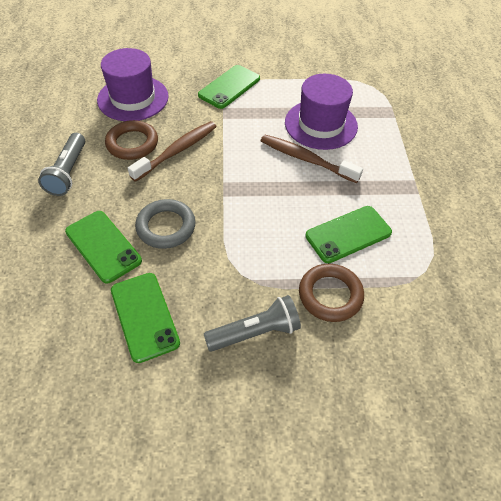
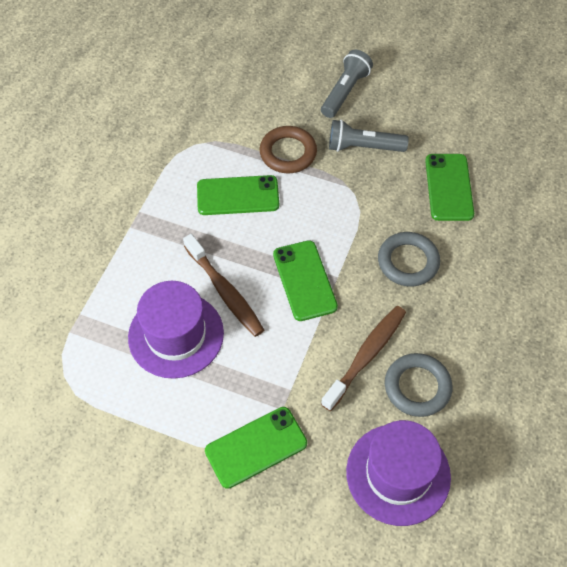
camera: 155 degrees left, 5 degrees up
(68, 172) = (500, 368): grey flashlight -> grey flashlight (345, 92)
(103, 246) = (474, 262): green phone -> green phone (304, 280)
(132, 143) = (417, 387): brown ring -> grey ring
(177, 151) = (366, 356): brown toothbrush -> brown toothbrush turned 150 degrees clockwise

